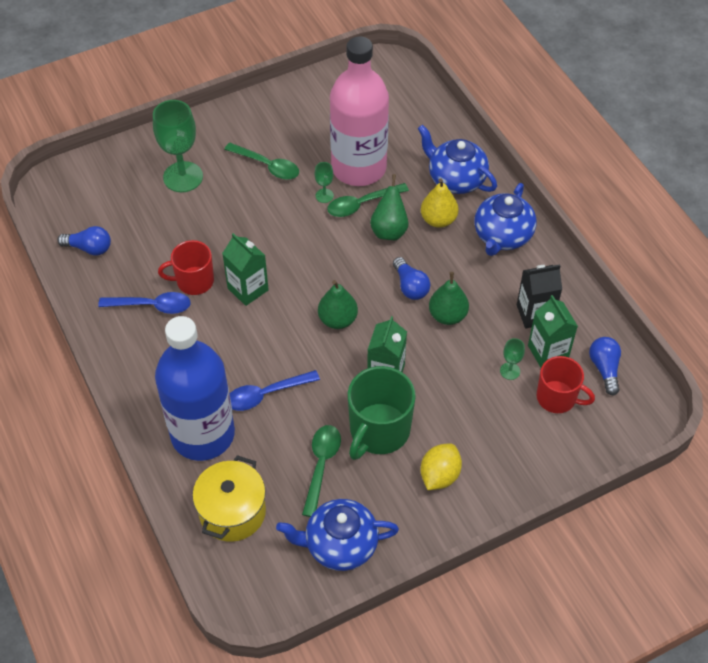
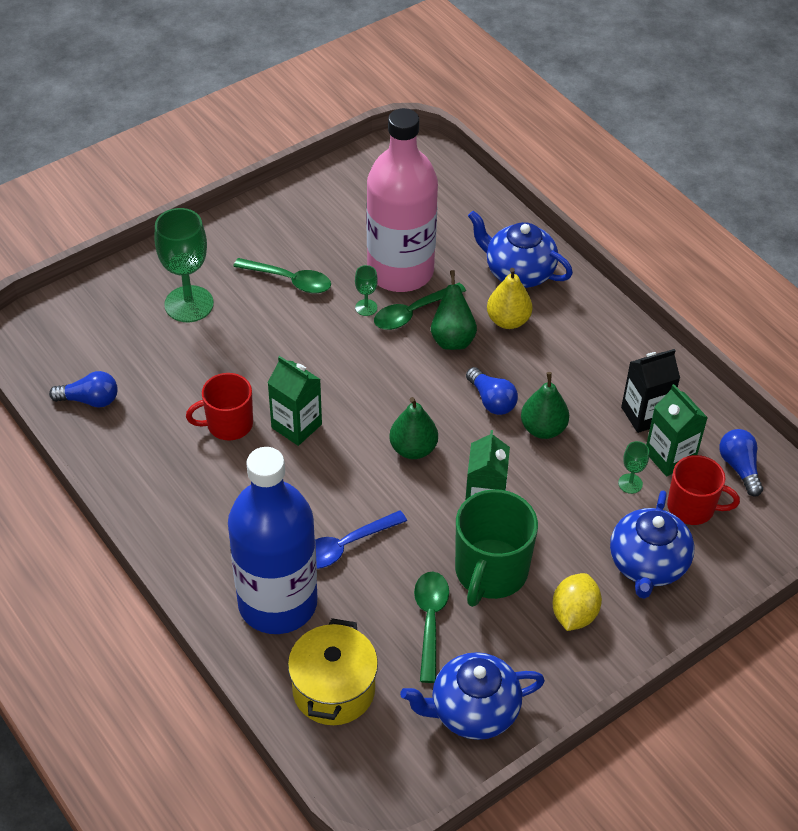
camera: 10 degrees left, 5 degrees down
(152, 306) = (183, 459): blue spoon -> none
(502, 236) = (587, 331): blue teapot -> blue teapot (647, 565)

